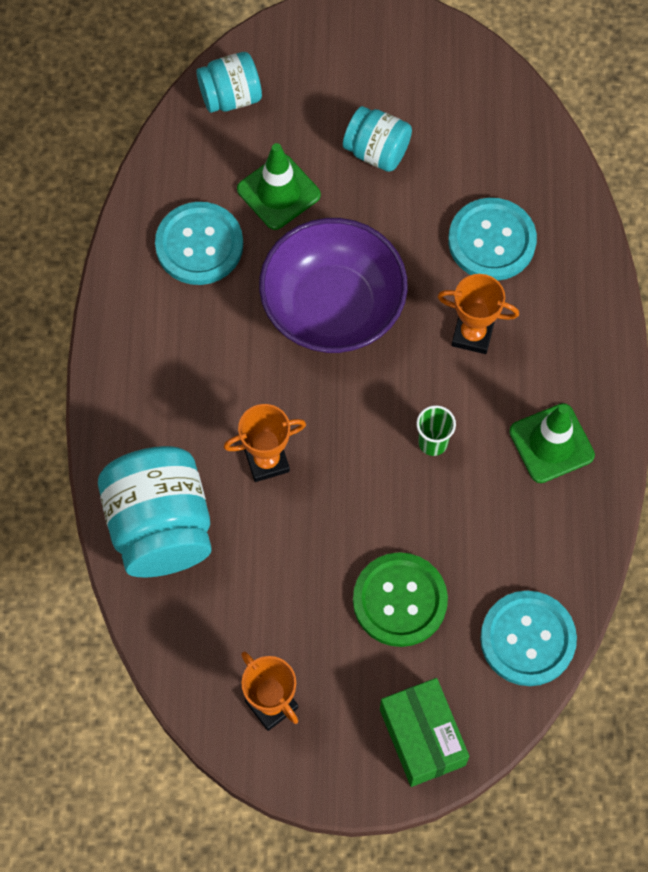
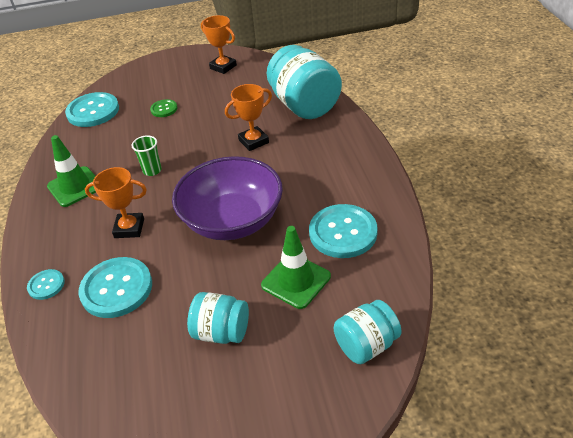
camera: 170 degrees right, 25 degrees down
(400, 600) = (164, 109): green button -> green button, size x0.51
(422, 737) = (146, 73): green box -> none
(579, 271) = (46, 285): none -> turquoise button

